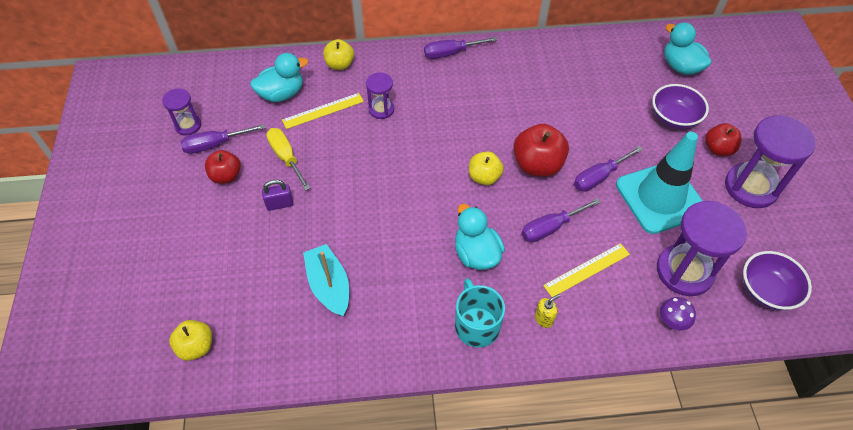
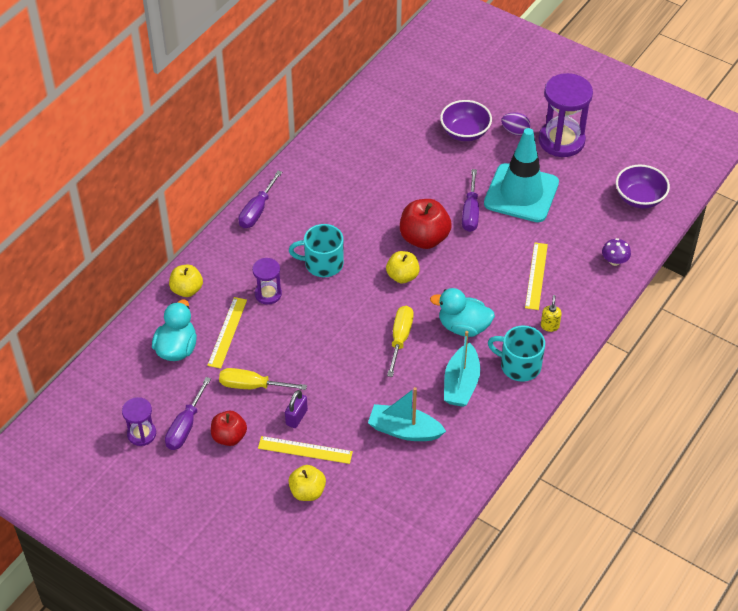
camera: 50 degrees left, 5 degrees down
(196, 346) = (378, 542): yellow apple -> yellow apple (307, 491)
(252, 231) = (305, 450): none -> yellow ruler
(415, 293) = (461, 383): none -> turquoise boat
(420, 218) = (400, 339): none -> yellow screwdriver
(443, 121) = (322, 263): none -> turquoise mug
(551, 227) = (484, 270): purple screwdriver -> none
(680, 66) = (424, 90): turquoise duck -> none
(684, 271) = (587, 226): purple hourglass -> none
(718, 149) = (515, 131): red apple -> purple egg

